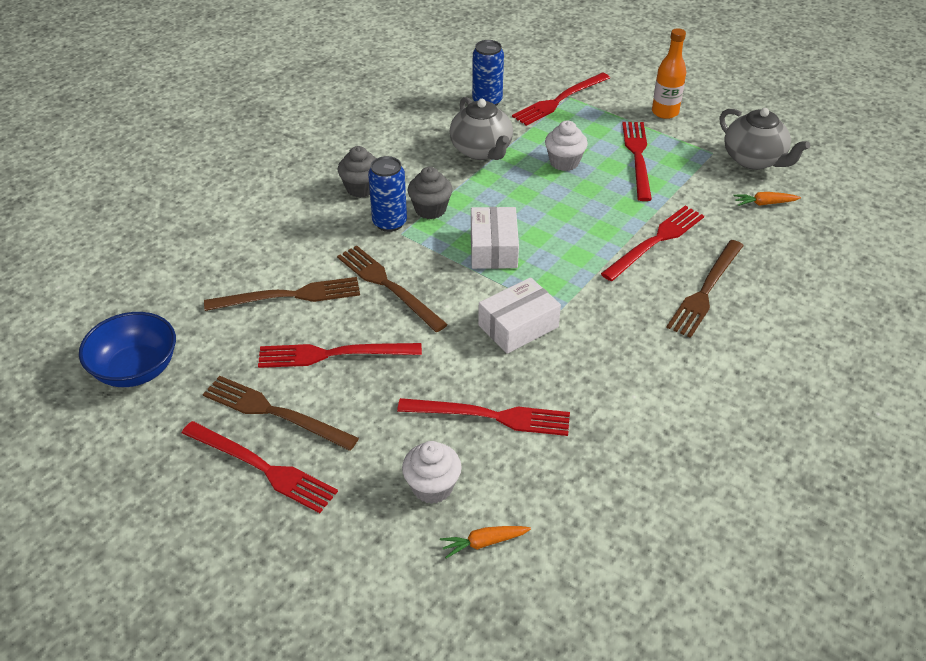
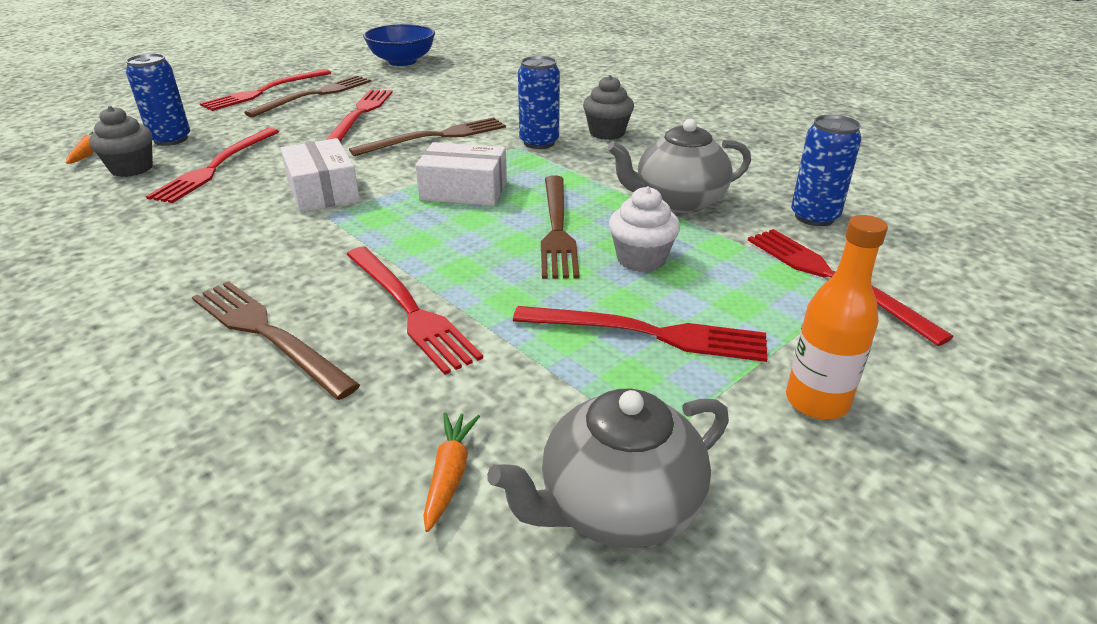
camera: 100 degrees right, 10 degrees down
(289, 296) = (450, 102): brown fork -> brown fork (557, 228)
(430, 209) = (555, 163): grey cupcake -> grey cupcake (132, 168)
(432, 487) = (171, 139): white cupcake -> blue can

